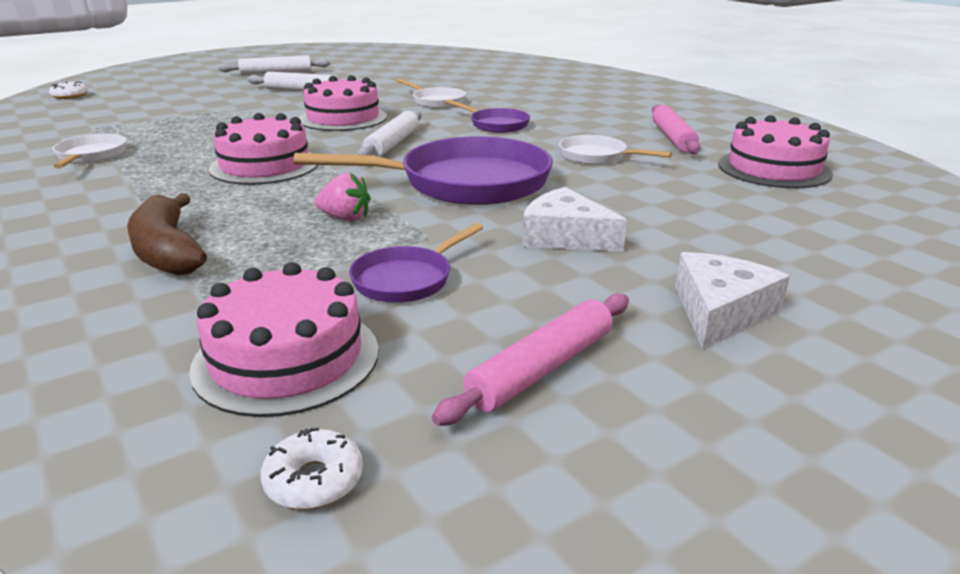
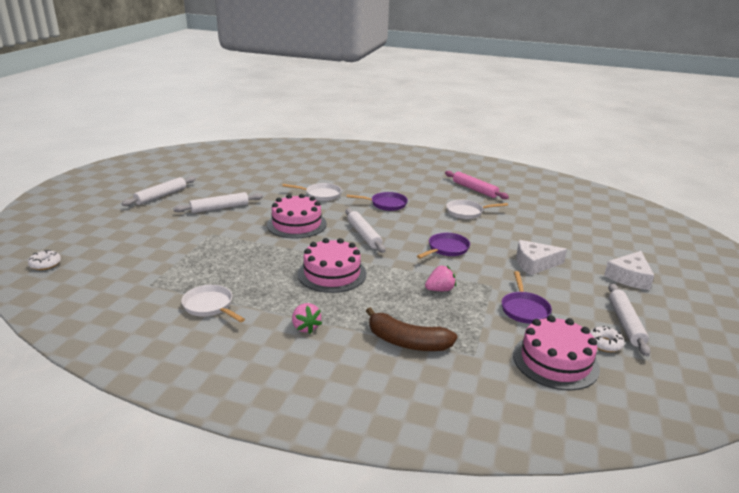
camera: 40 degrees left, 0 degrees up
(114, 199) = (305, 327): none -> pink strawberry
(314, 480) = (643, 392): white donut -> white donut (604, 343)
(465, 183) = (446, 249): purple pan -> purple pan, size x0.50
(541, 369) = (625, 323): pink rolling pin -> white rolling pin
(720, 312) = (629, 277): white cheese -> white cheese turned 135 degrees counterclockwise
(773, 169) = (538, 198): pink cake -> none

